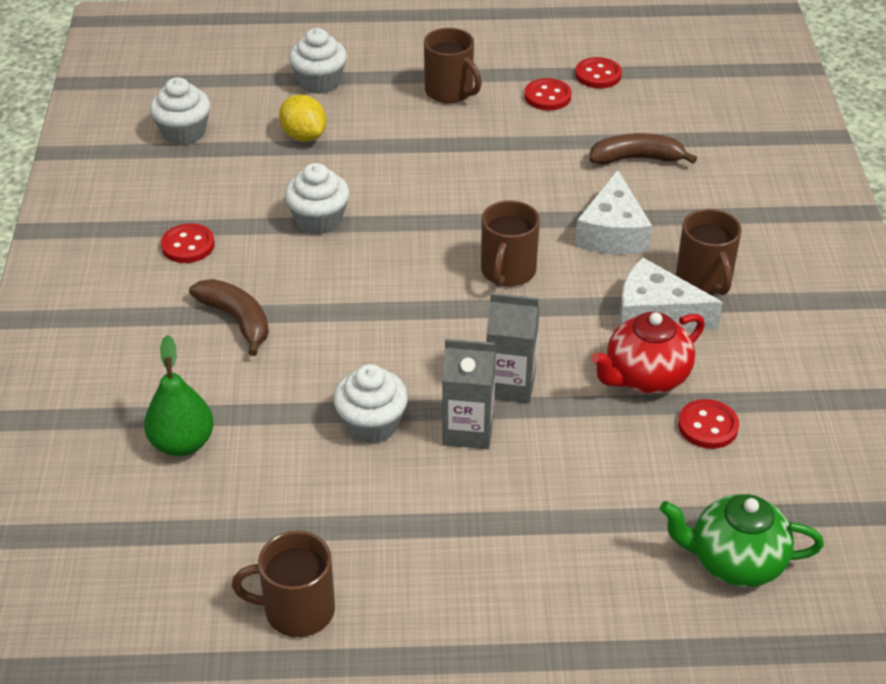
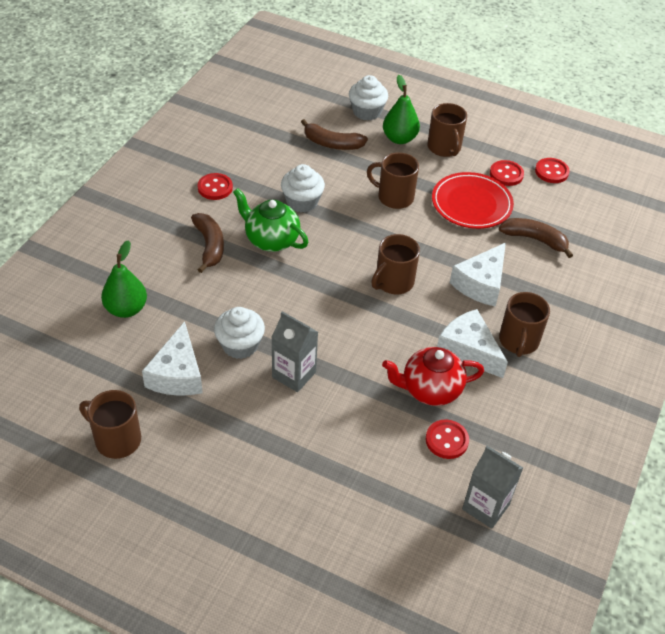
camera: 25 degrees right, 5 degrees up
(184, 132) = (263, 115): white cupcake -> none
(304, 136) = (332, 144): yellow lemon -> brown banana
(316, 494) = (177, 374): none -> white cheese
(386, 100) = (399, 138): none -> green pear
(432, 171) = (394, 197): none -> brown mug
(510, 385) = (341, 357): grey carton -> grey carton (485, 507)
(532, 145) = (471, 204): none -> red plate
(735, 562) = (396, 538): green teapot -> green teapot (271, 240)

